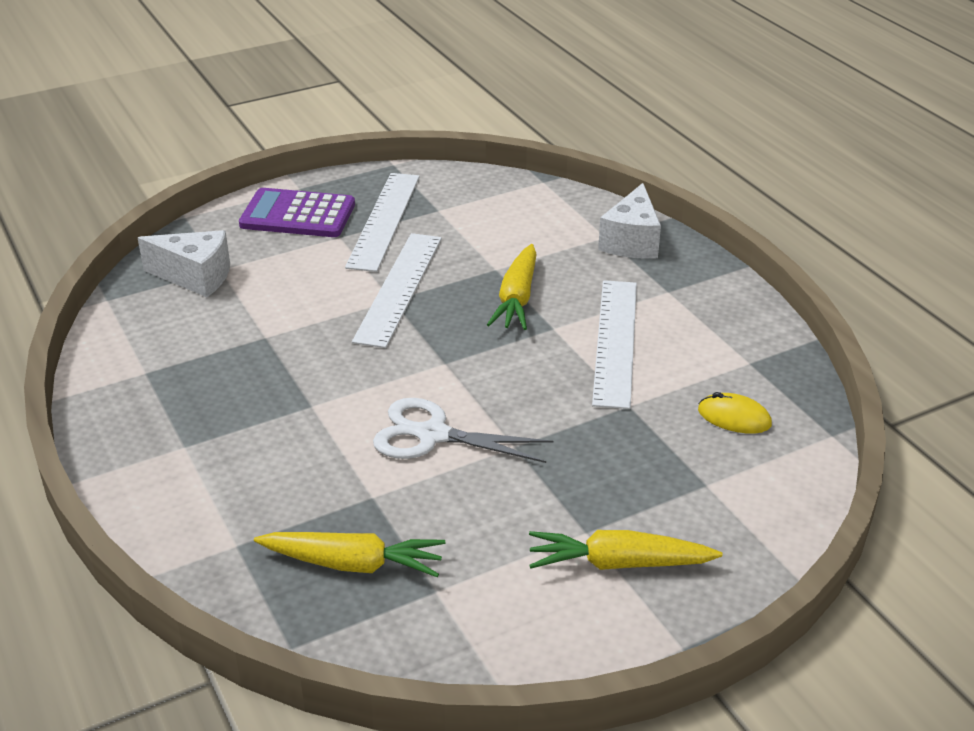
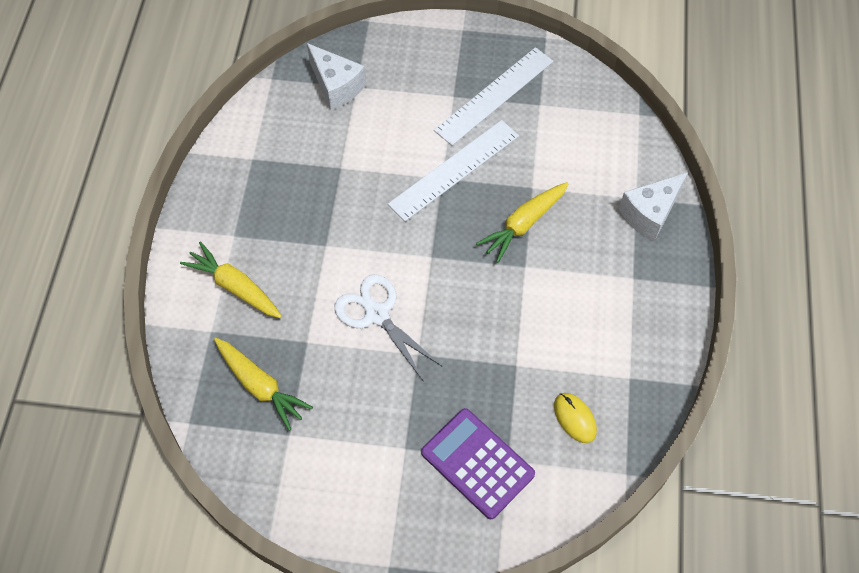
camera: 35 degrees right, 25 degrees up
(298, 215) = (441, 58): purple calculator -> purple calculator (477, 463)
(616, 341) = (555, 304): white ruler -> none
(619, 563) = (404, 484): yellow carrot -> yellow carrot (235, 287)

